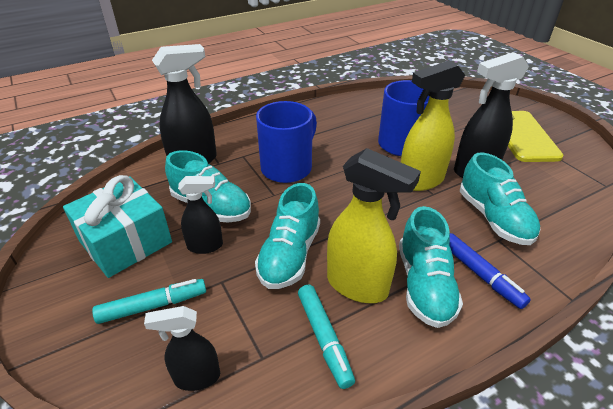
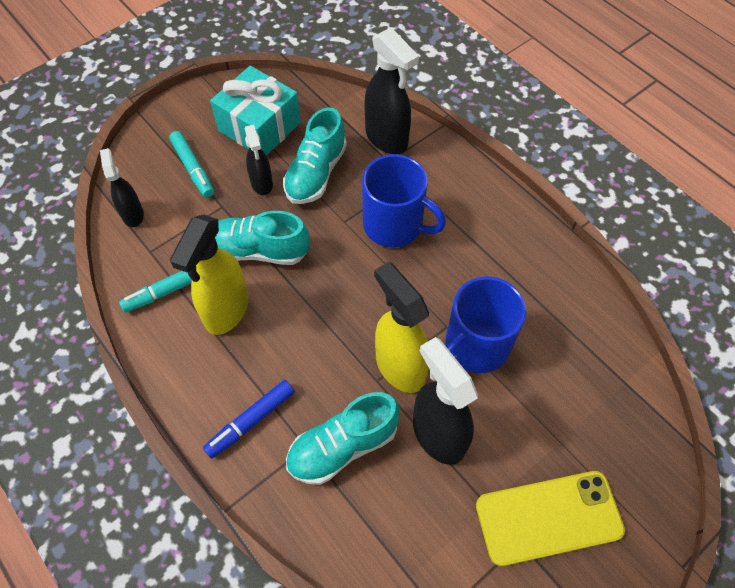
camera: 80 degrees right, 20 degrees up
(424, 285) = (232, 367): turquoise shoe -> none

